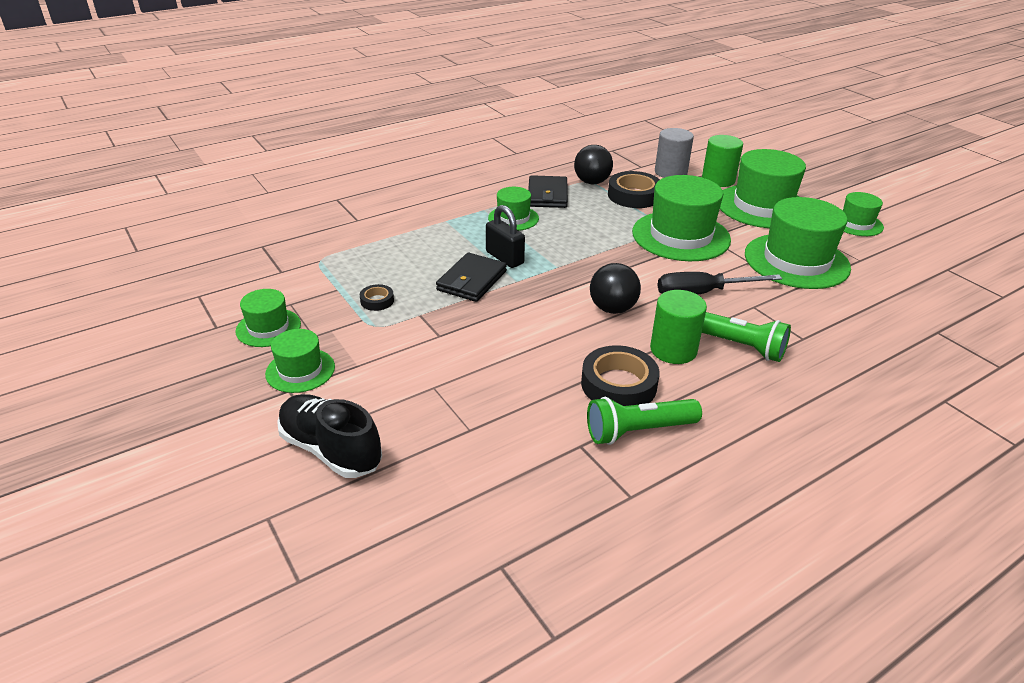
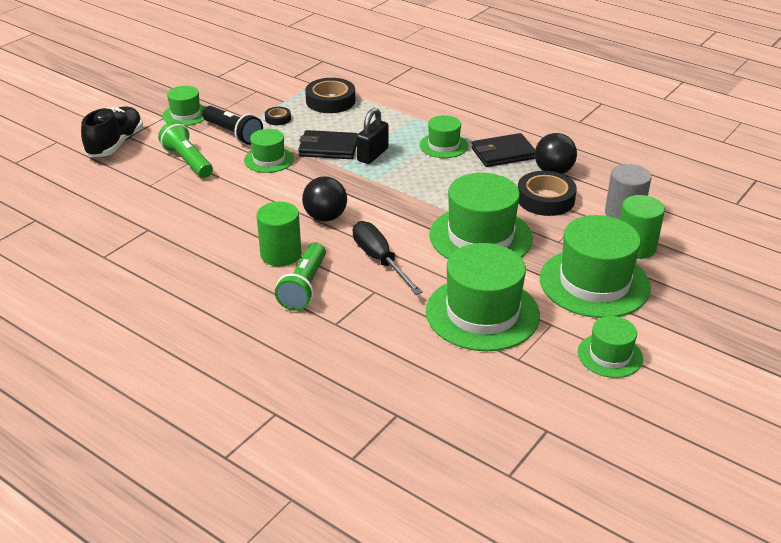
camera: 70 degrees right, 0 degrees up
(268, 327) = (225, 92): green hat -> green hat (269, 159)
(387, 339) = (233, 134): none -> black flashlight
(618, 384) = (222, 235): black tape -> black tape (330, 101)
(638, 431) = (171, 250): green flashlight -> green flashlight (188, 161)

